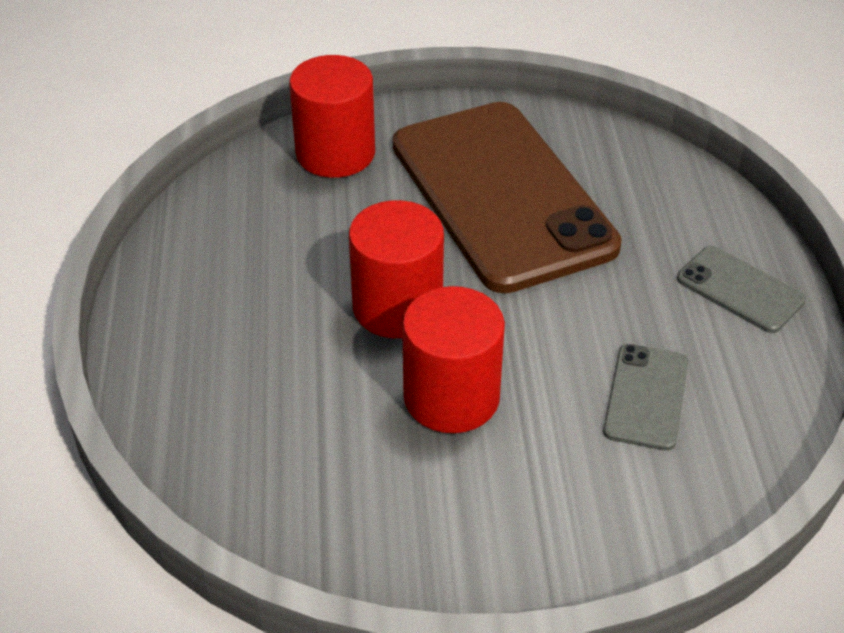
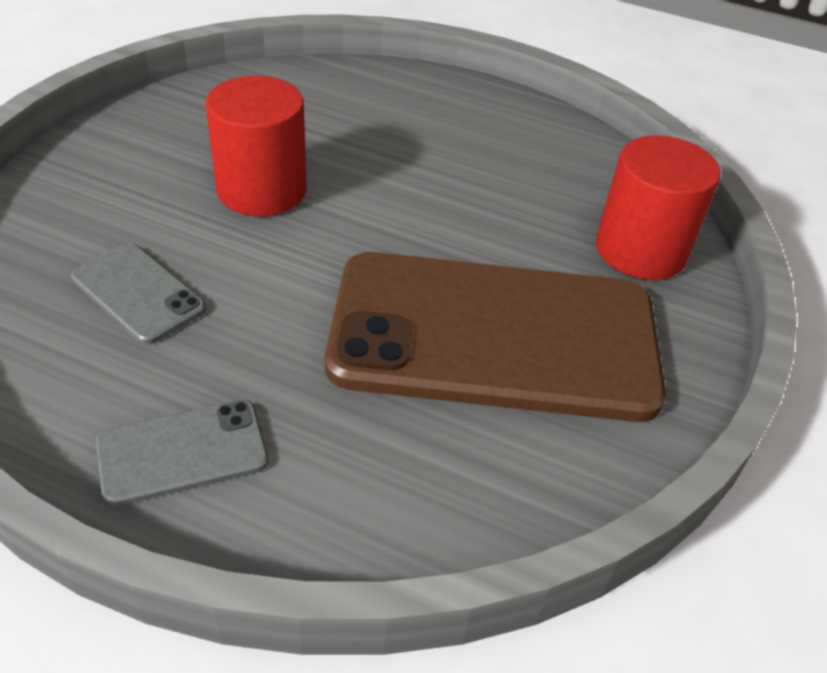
camera: 115 degrees right, 0 degrees up
(397, 307) = (388, 203): red cylinder -> none

